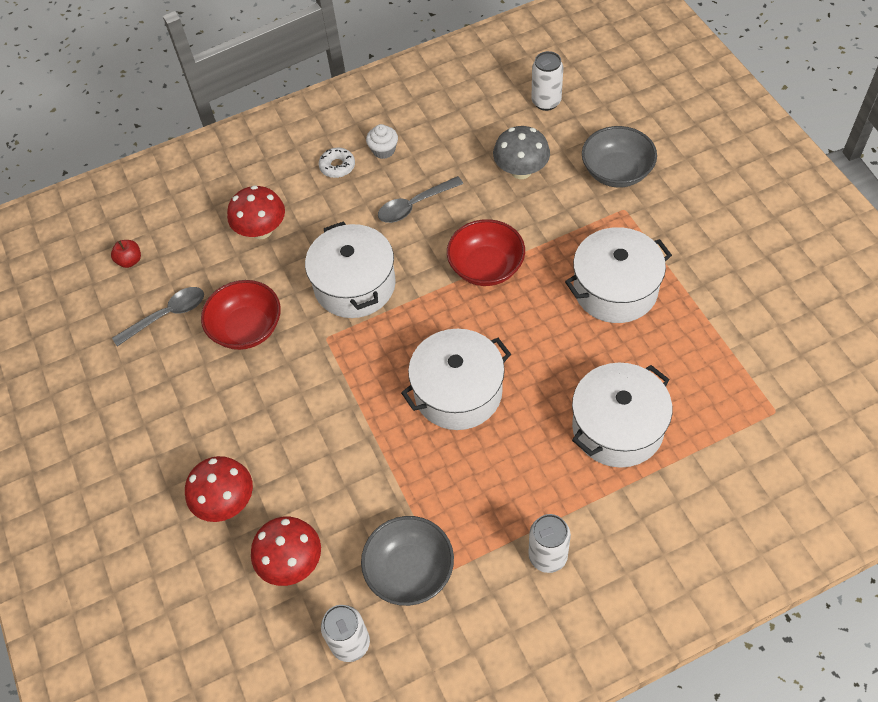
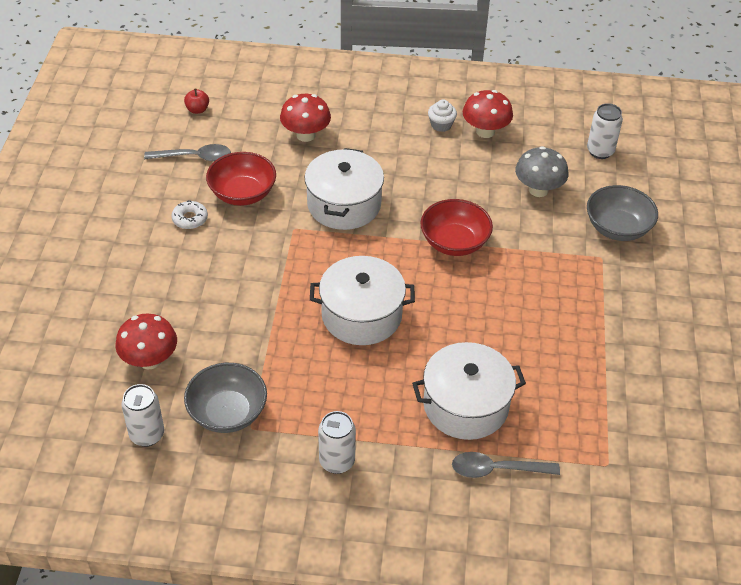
camera: 25 degrees right, 10 degrees down
(226, 502) = (137, 297): red mushroom -> red mushroom (485, 131)
(337, 166) = (397, 119): white donut -> white donut (190, 219)
(415, 205) = (434, 173): grey spoon -> grey spoon (497, 469)
(615, 289) = (545, 309): white pot -> none

